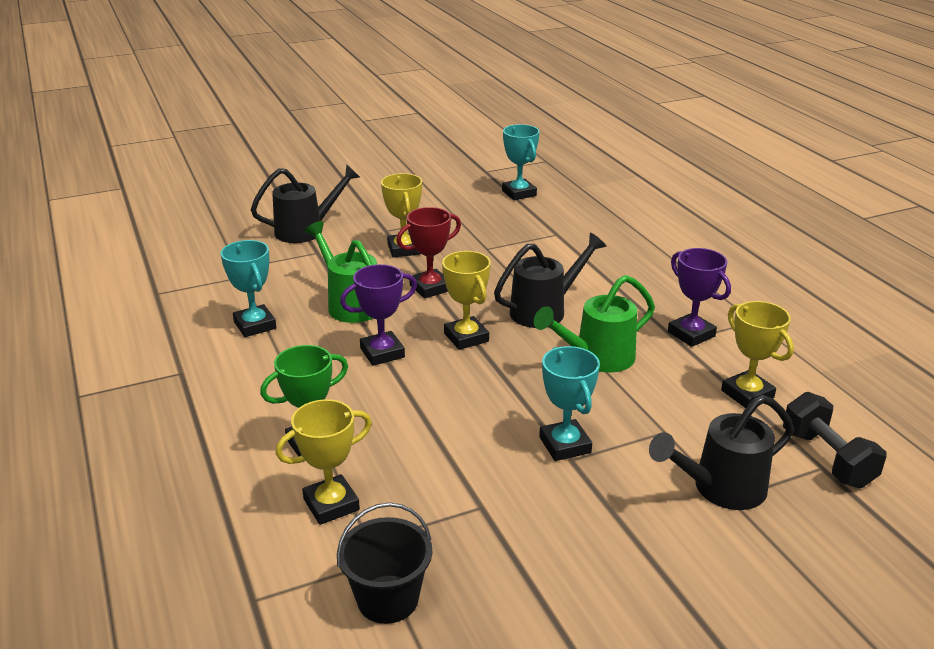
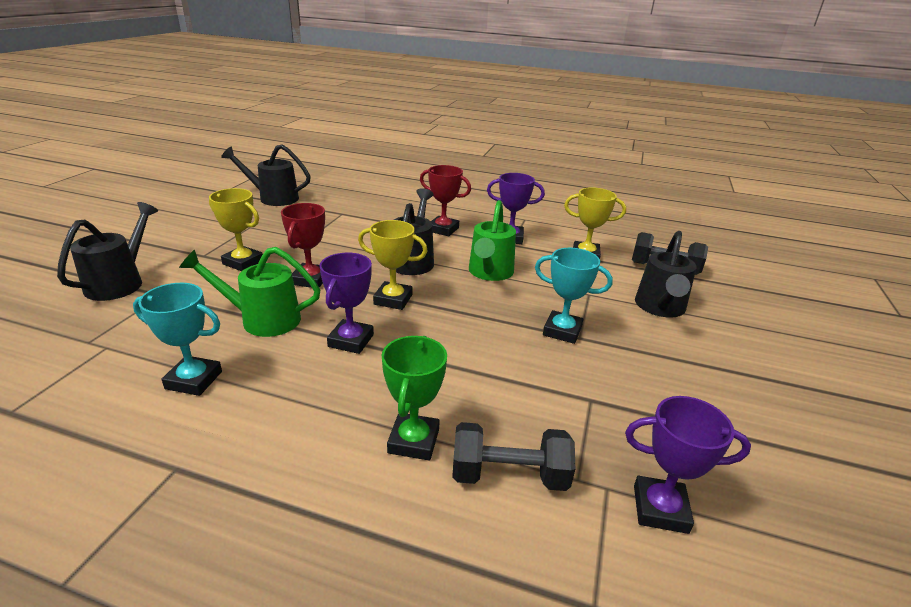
camera: 50 degrees left, 0 degrees up
(331, 504) = (509, 475): yellow trophy -> black dumbbell
(388, 599) = (660, 509): black bucket -> purple trophy
(519, 193) = (273, 198): turquoise trophy -> black watering can
(631, 293) = (443, 229): none -> red trophy

